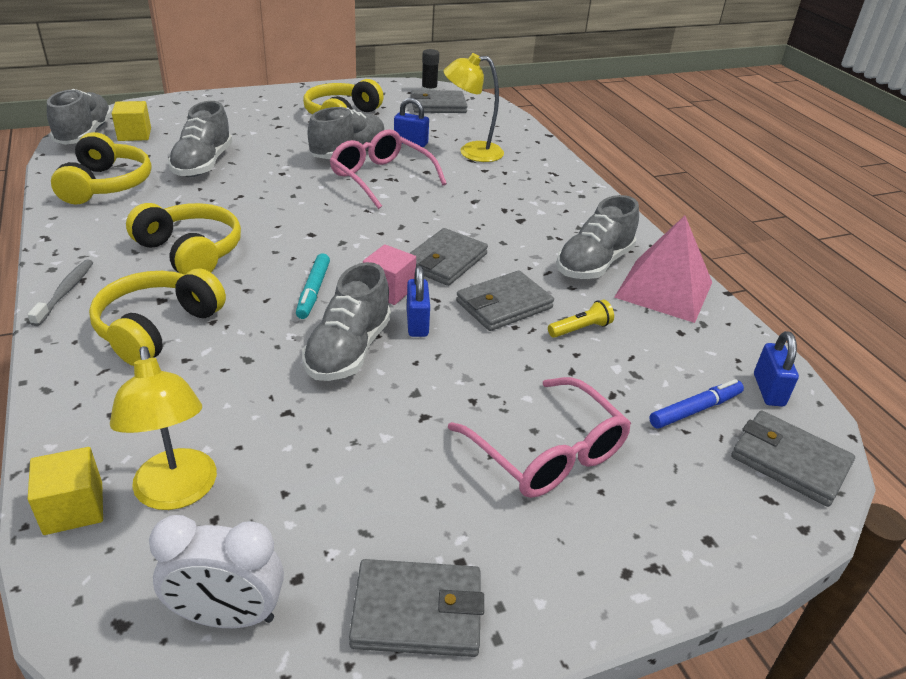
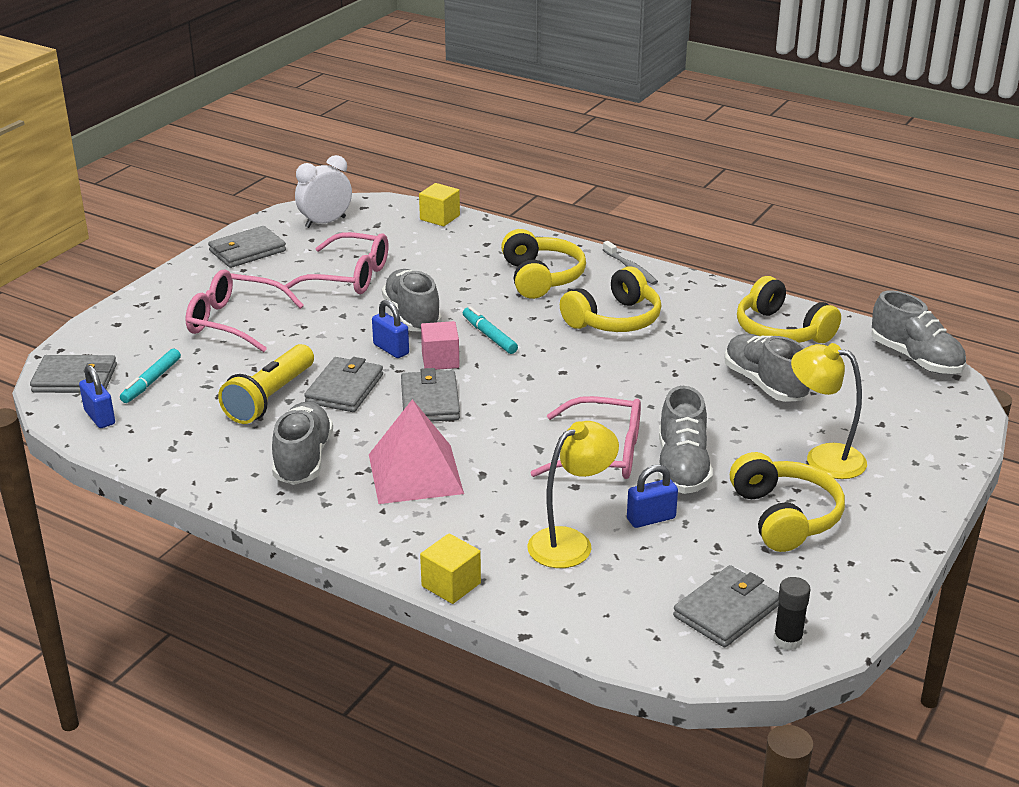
camera: 145 degrees right, 5 degrees down
(134, 134) = (885, 380): yellow cube -> yellow cube (451, 585)
(177, 493) = (404, 237): yellow lamp -> yellow lamp (823, 458)
(190, 252) = (614, 320): yellow headphones -> yellow headphones turned 45 degrees counterclockwise
(339, 453) = (349, 277): none -> pink glasses
(580, 329) = (270, 398): yellow flashlight -> yellow flashlight, size x2.00
(664, 289) = (223, 464): pink pyramid -> pink pyramid (415, 473)
(695, 410) = (151, 381): blue marker -> turquoise marker

